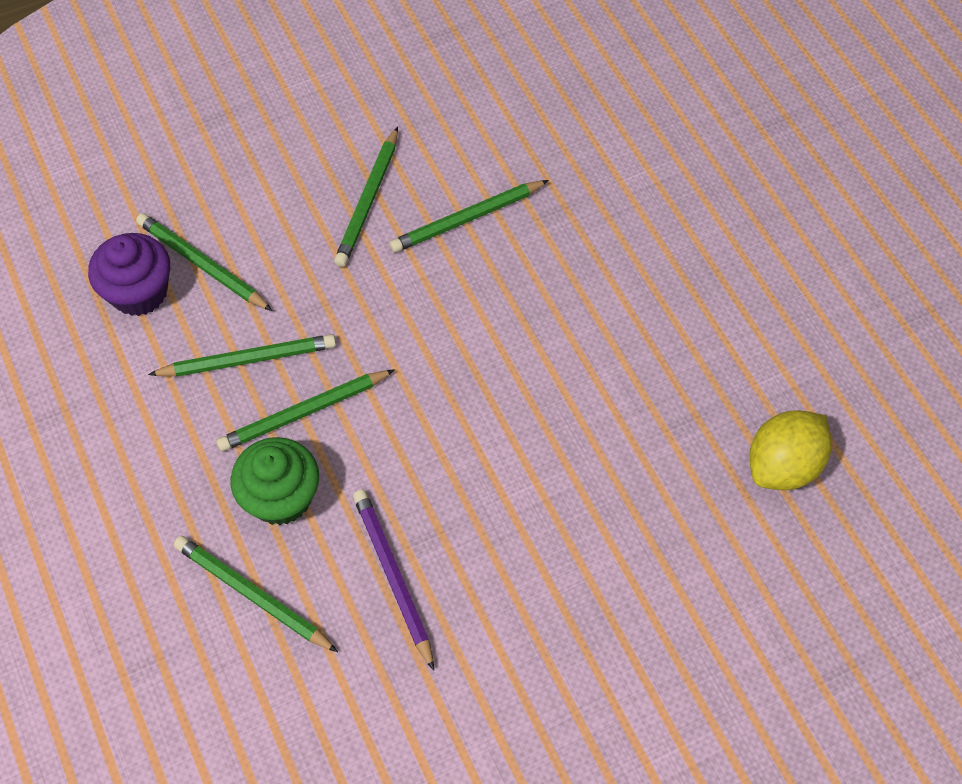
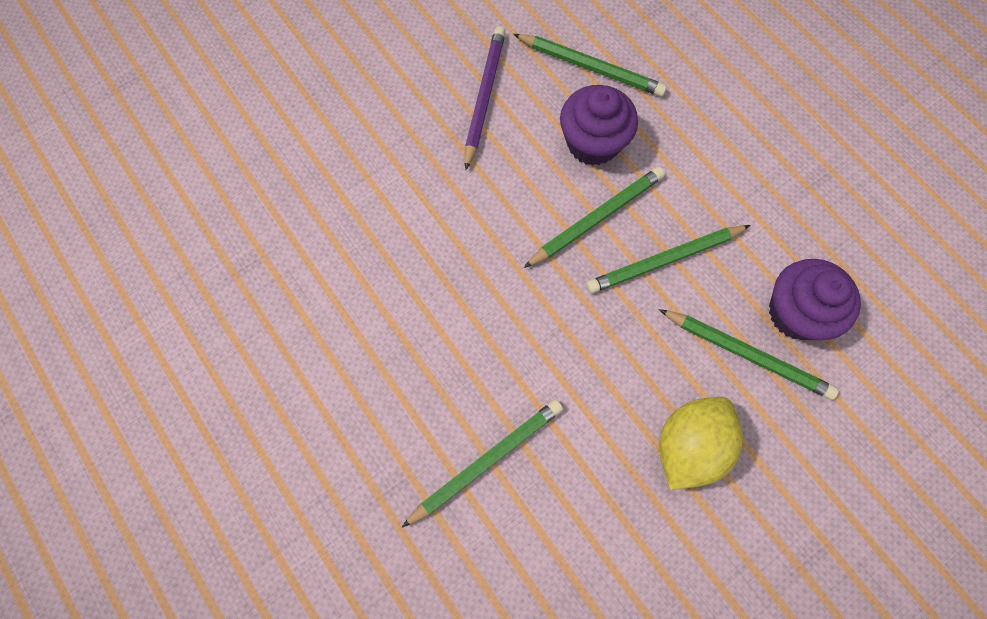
camera: 170 degrees right, 10 degrees up
(281, 497) = (593, 143): green cupcake -> purple cupcake
(368, 201) = (600, 466): green pencil -> none
(393, 576) = (484, 97): purple pencil -> purple pencil turned 135 degrees counterclockwise
(783, 465) = (155, 239): yellow lemon -> yellow lemon (689, 446)

